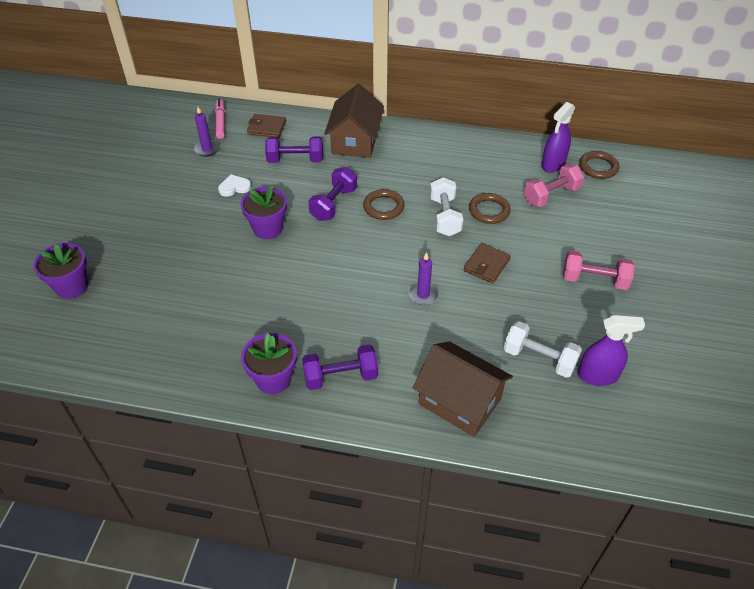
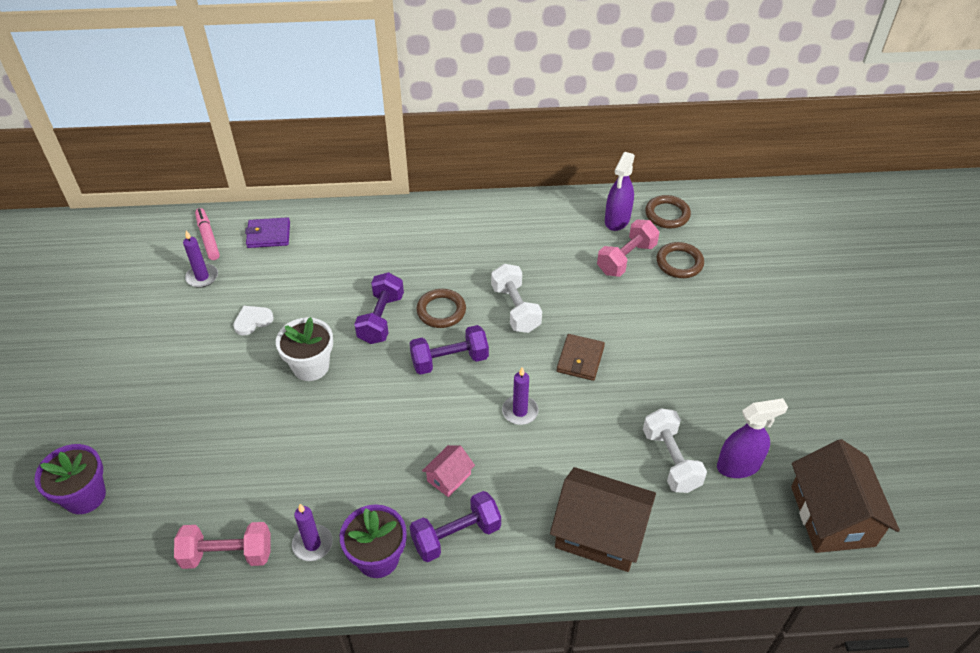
camera: 15 degrees left, 0 degrees up
(226, 357) = (312, 544): none -> purple candle
(266, 128) = (268, 235): brown wallet -> purple wallet
(267, 228) = (311, 366): purple flower pot -> white flower pot
(295, 160) = (317, 270): purple dumbbell -> purple dumbbell (449, 360)
(349, 332) = (449, 477): none -> pink house
(355, 141) = (381, 232): brown house -> brown house (832, 516)
(489, 211) = (563, 291): brown ring -> brown ring (679, 263)
(539, 358) = (670, 460): white dumbbell -> white dumbbell turned 60 degrees clockwise
(594, 280) = (702, 352): pink dumbbell -> pink dumbbell (227, 554)

